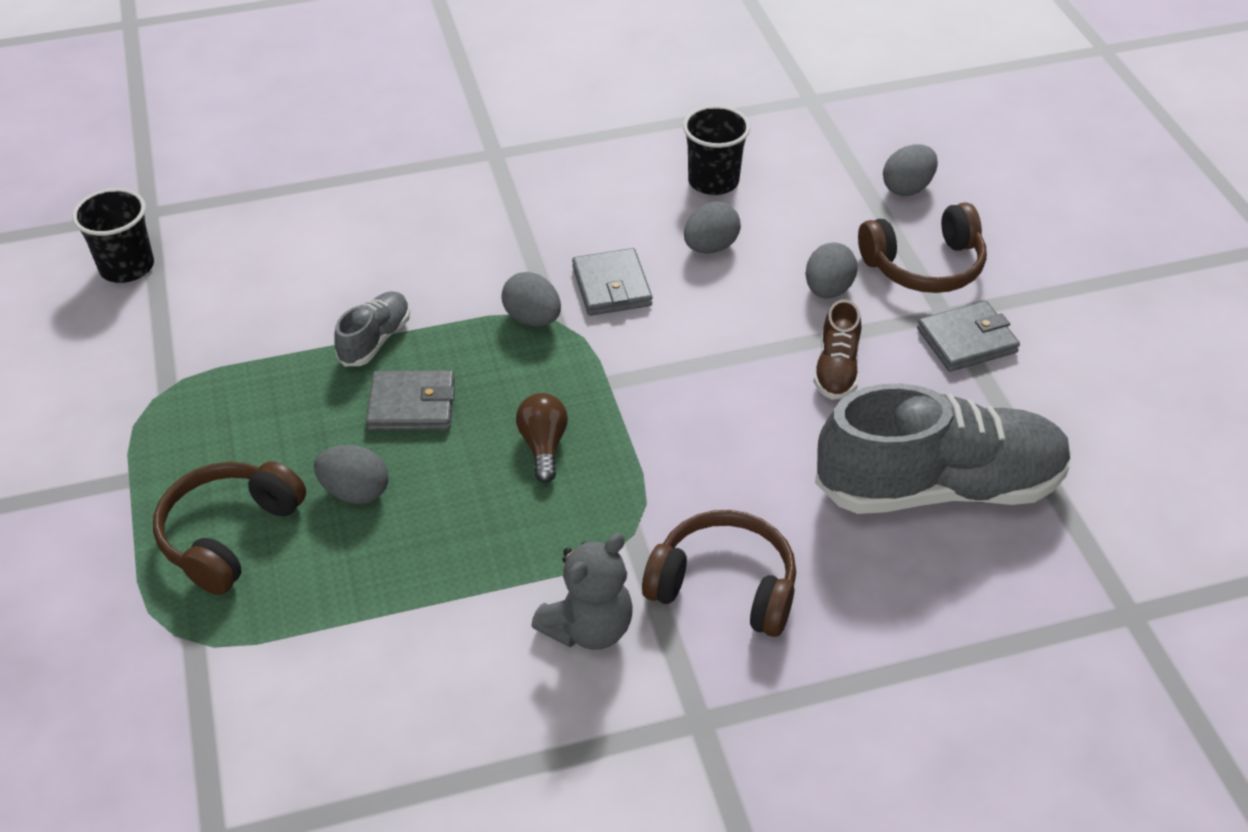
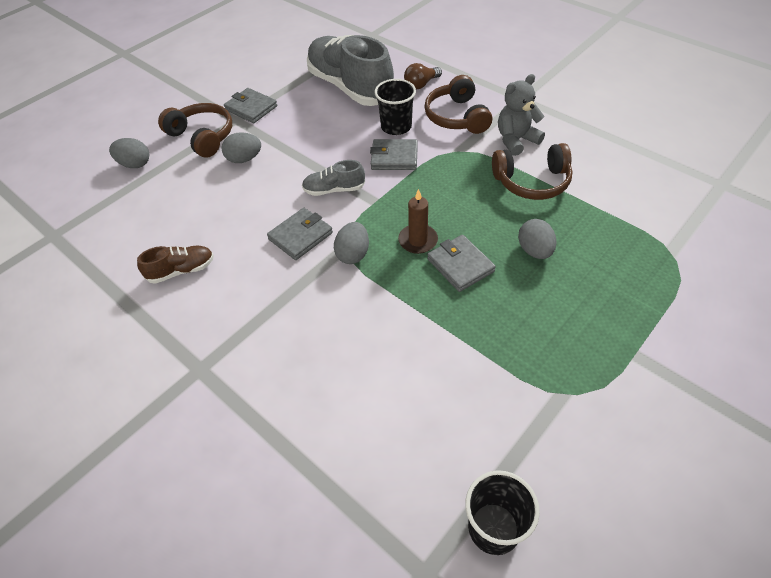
camera: 120 degrees left, 5 degrees up
(229, 535) = (611, 281): brown headphones -> brown headphones (532, 181)
(375, 340) = (429, 313): grey shoe -> grey shoe (334, 190)
(493, 387) = (418, 240): none -> brown candle
(543, 446) = (438, 202): brown light bulb -> brown light bulb (421, 84)
(588, 628) = (516, 140): grey teddy bear -> grey teddy bear turned 45 degrees counterclockwise
(686, 448) = (394, 157): none -> grey wallet
(710, 247) = (237, 213): grey egg -> none
(713, 181) = (170, 240): black cup -> black cup (396, 127)
(836, 369) = (302, 136): brown shoe -> brown shoe (181, 270)

